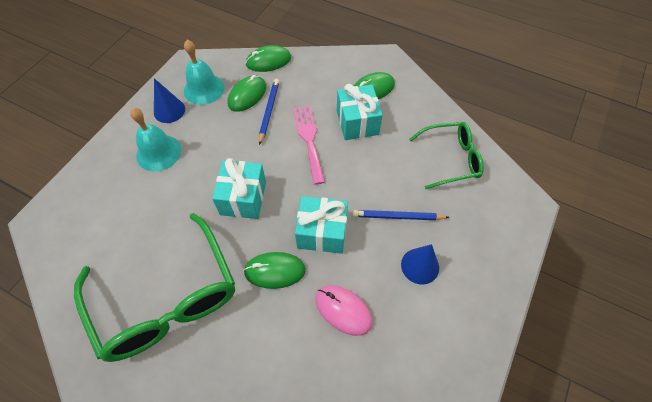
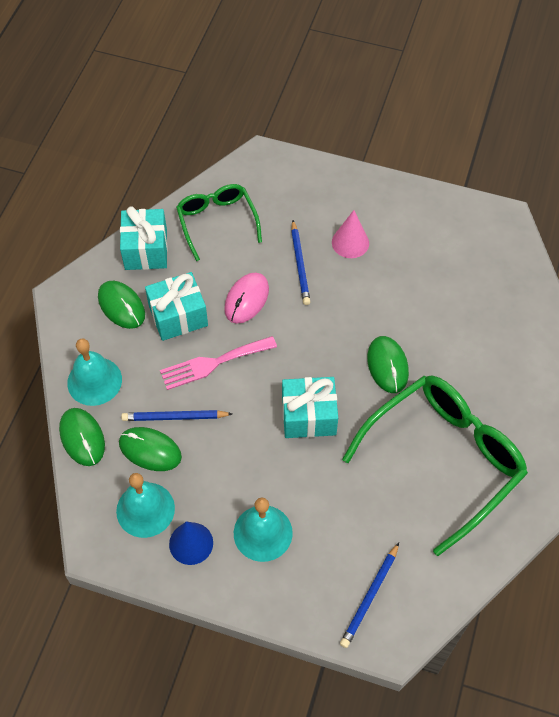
camera: 100 degrees left, 0 degrees up
(78, 213) = (370, 596): none -> blue pencil
(311, 70) = (94, 381): none -> turquoise bell
(322, 232) = (334, 330): turquoise gift -> turquoise gift (146, 250)
(343, 310) = (411, 300): pink mouse -> pink mouse (246, 299)
(420, 266) = (350, 242): blue cone -> pink cone

